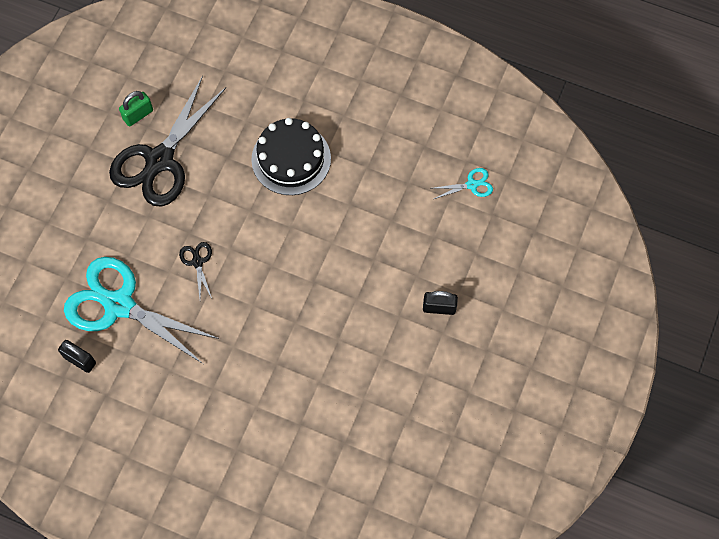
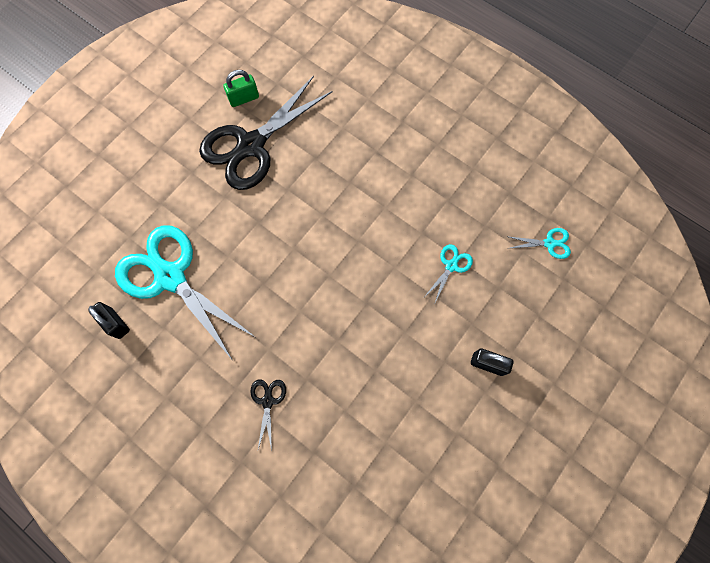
camera: 15 degrees right, 5 degrees up
(197, 262) = (258, 253): black scissors -> black scissors (267, 401)
(291, 159) = (376, 174): black cake -> none
(385, 228) = (451, 266): none -> turquoise scissors

